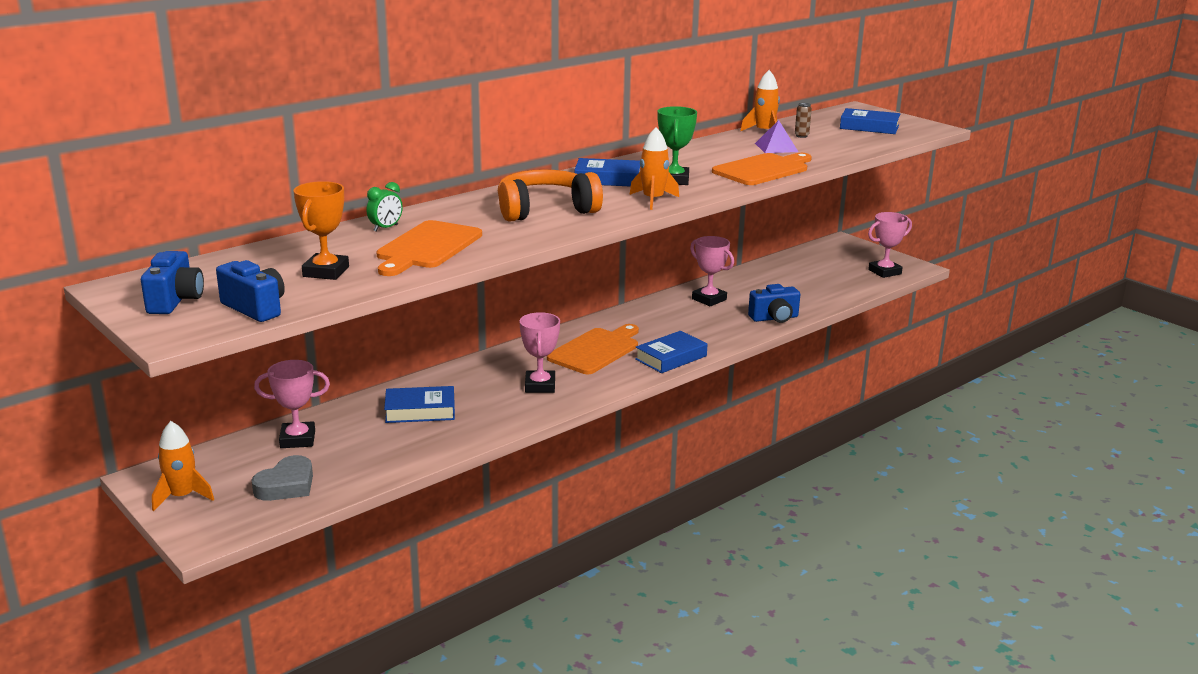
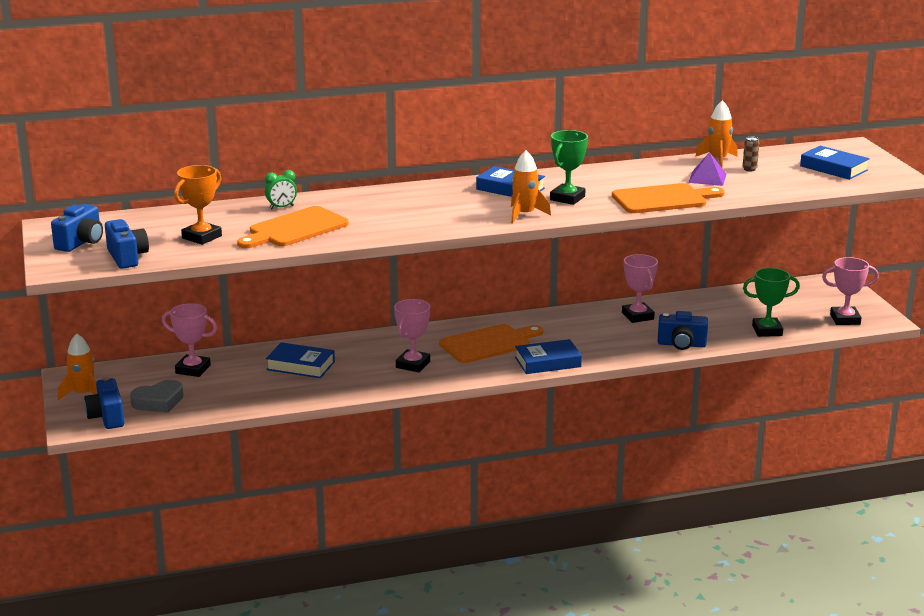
camera: 25 degrees right, 0 degrees up
(236, 518) = (107, 417): none -> blue camera
(545, 210) = (423, 210): orange headphones -> none
(833, 293) = (767, 331): none -> green trophy

